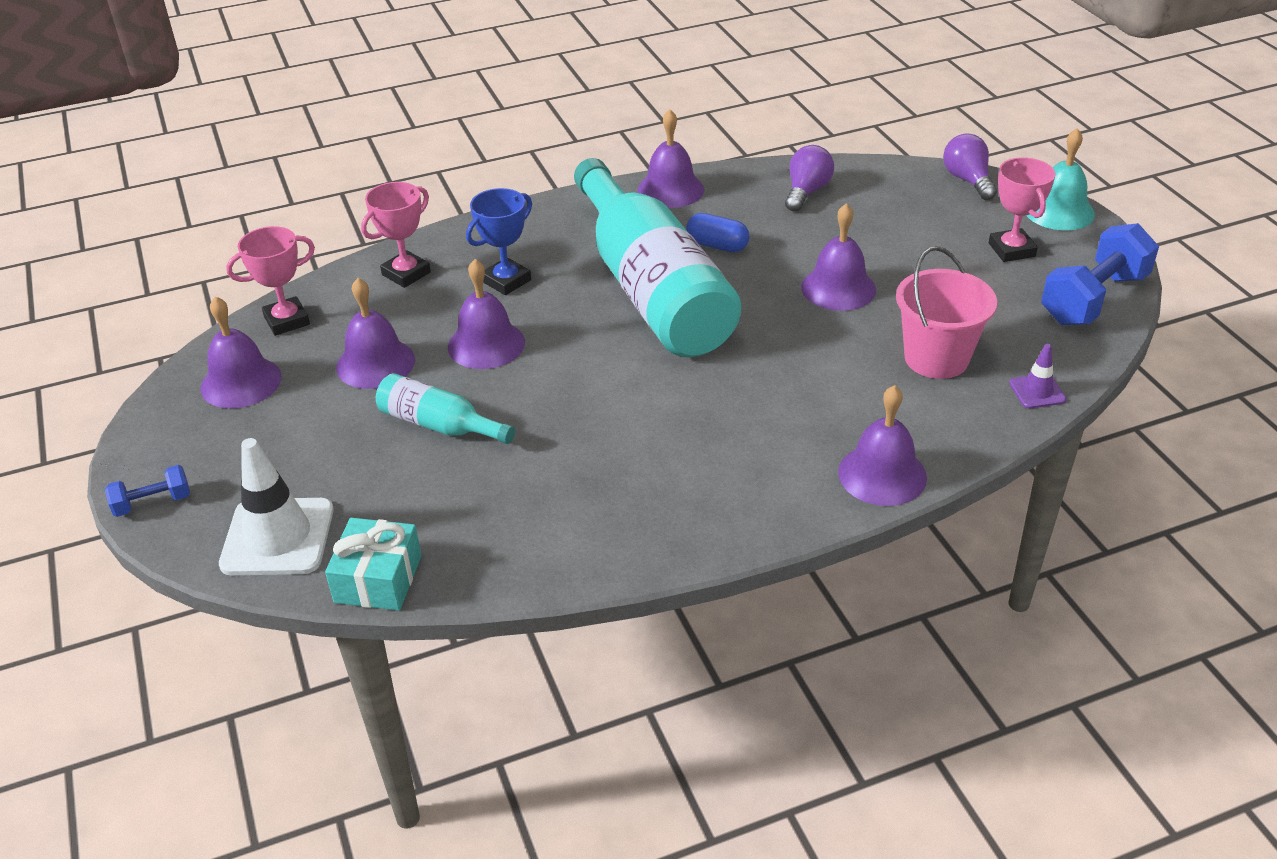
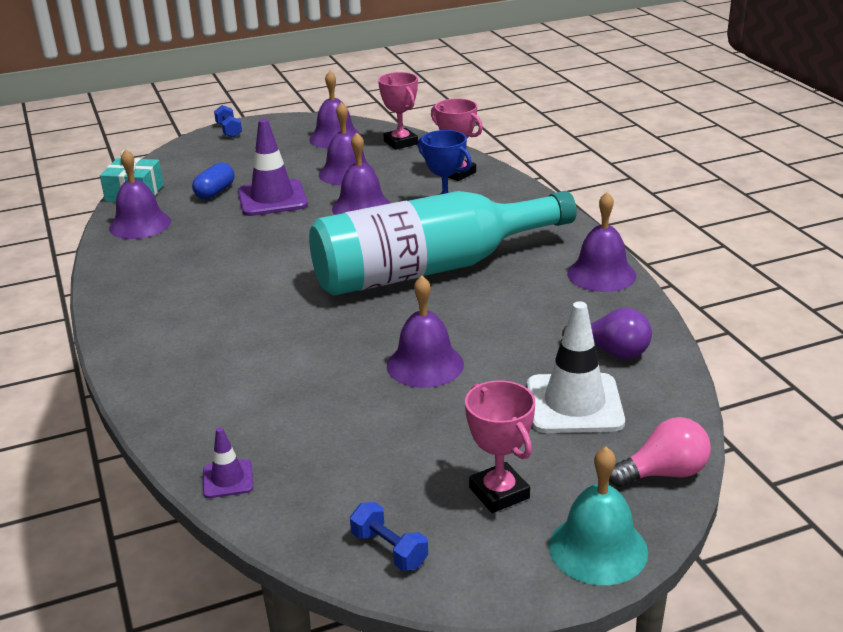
camera: 90 degrees right, 10 degrees down
(278, 537) = (184, 164): white traffic cone -> white traffic cone (574, 404)
(439, 425) = (272, 198): turquoise bottle -> purple traffic cone
(717, 245) = (501, 299): blue capsule -> blue capsule (215, 192)
(882, 474) = (146, 375): purple bell -> purple bell (140, 224)
(936, 358) = (298, 417): pink bucket -> none
(968, 180) = (663, 473): purple light bulb -> pink light bulb
(1011, 250) = (499, 493): pink trophy -> pink trophy turned 75 degrees clockwise
(1094, 299) = (389, 550): blue dumbbell -> blue dumbbell, size x0.50

